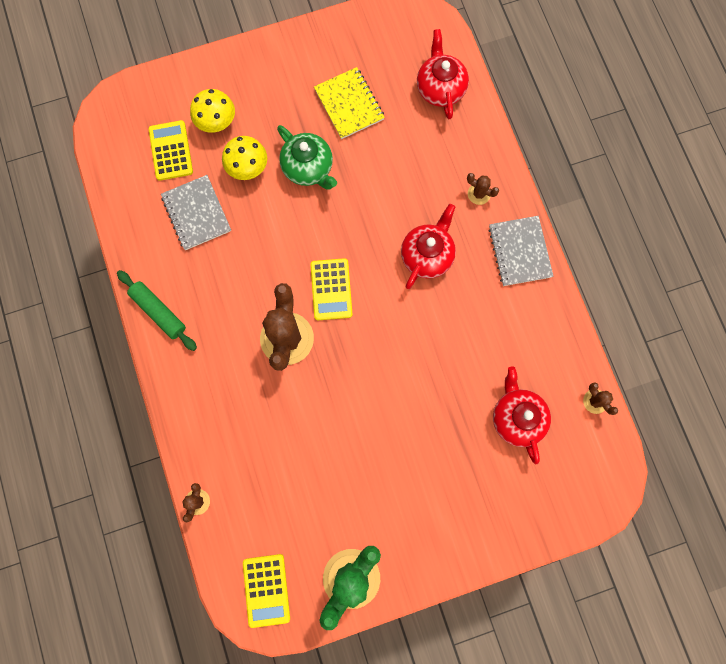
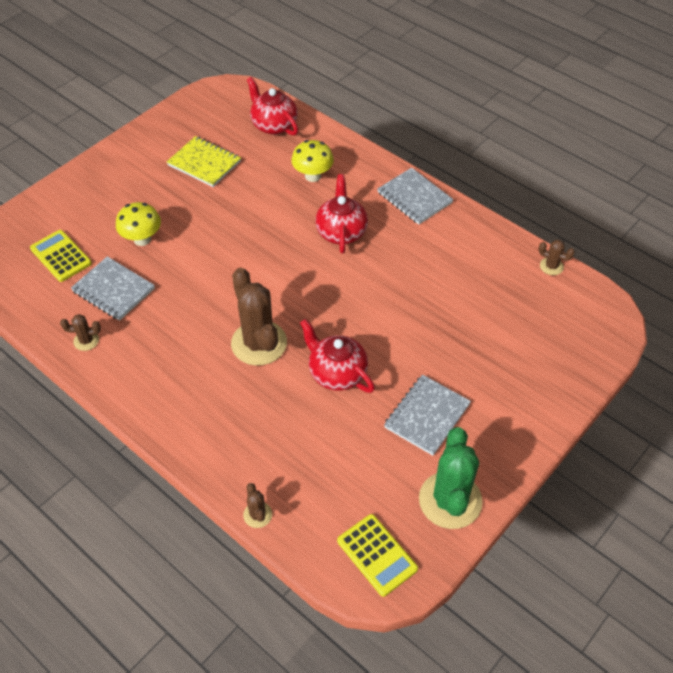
camera: 30 degrees left, 25 degrees down
(159, 312) = (121, 379): green rolling pin -> none
(217, 123) = (93, 220): yellow mushroom -> yellow mushroom (313, 176)
(308, 168) = (197, 217): green teapot -> none
(331, 289) = (275, 290): yellow calculator -> none
(382, 491) = (427, 416): none -> grey notebook
(479, 194) = (353, 176): brown cactus -> brown cactus (86, 341)
(517, 417) = (499, 306): red teapot -> red teapot (336, 373)

